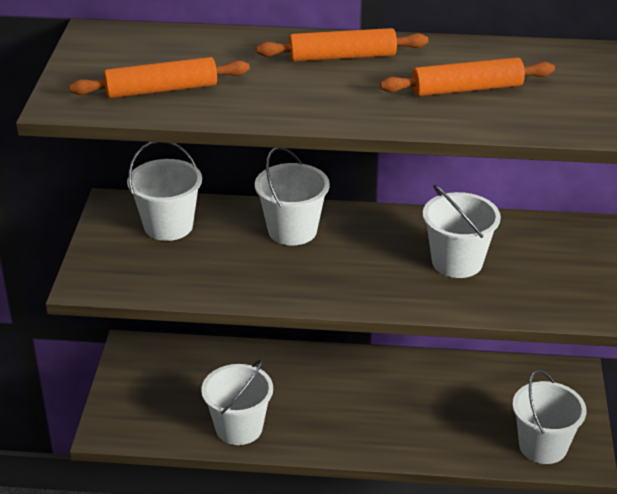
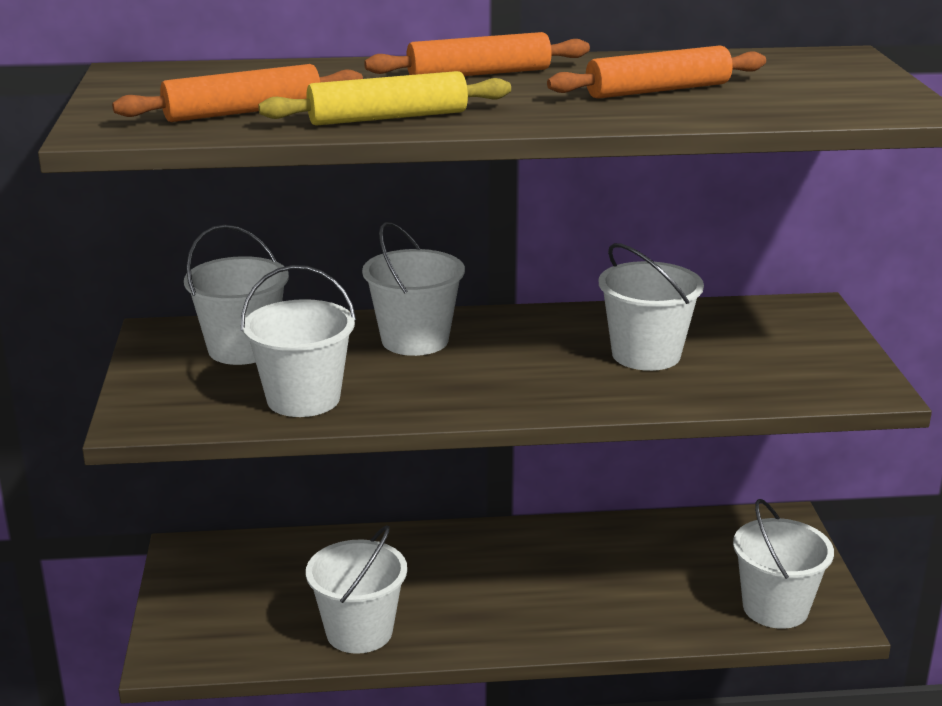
camera: 10 degrees left, 10 degrees down
(201, 277) = (303, 399): none -> white bucket
(260, 106) = (388, 118): none -> yellow rolling pin

